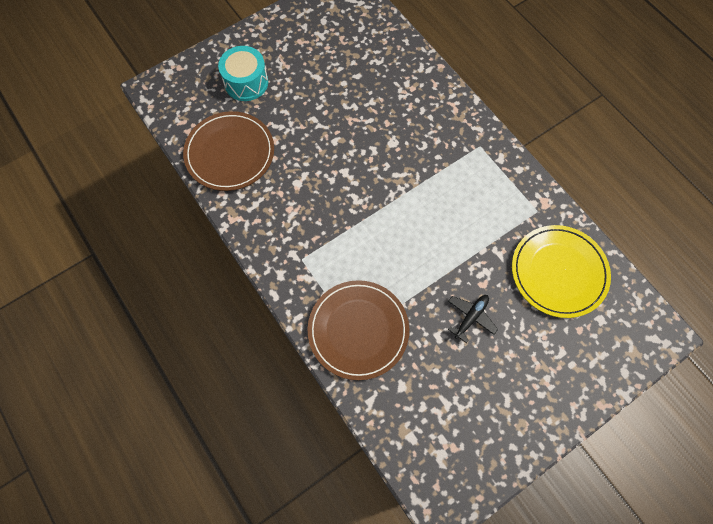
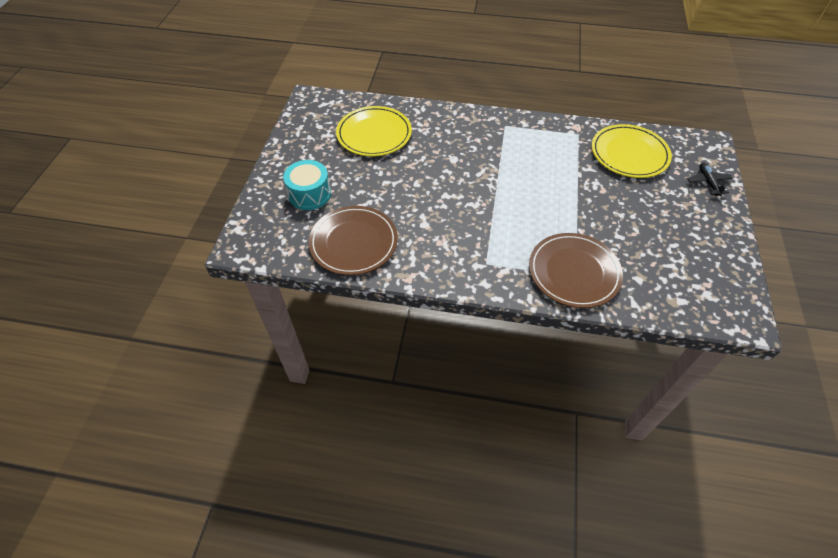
camera: 45 degrees left, 15 degrees down
(357, 64) = (374, 134): none -> yellow plate
(471, 317) = (621, 211): black plane -> black plane (708, 182)

